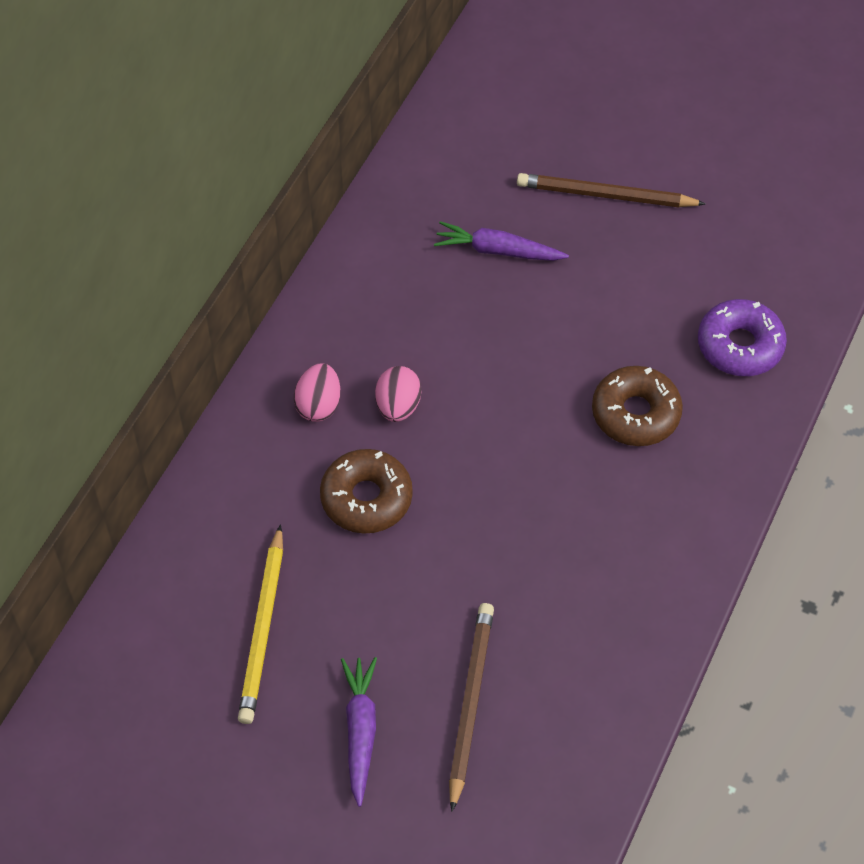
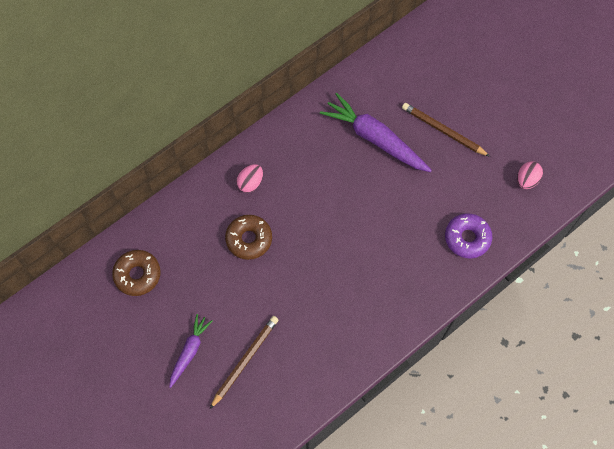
camera: 25 degrees right, 10 degrees up
(263, 628) = (171, 282): yellow pencil -> none
(398, 406) = (286, 199): pink egg -> pink egg (526, 180)
(498, 250) = (375, 139): purple carrot -> purple carrot, size x1.77
(635, 413) = (397, 251): brown donut -> brown donut (137, 275)

